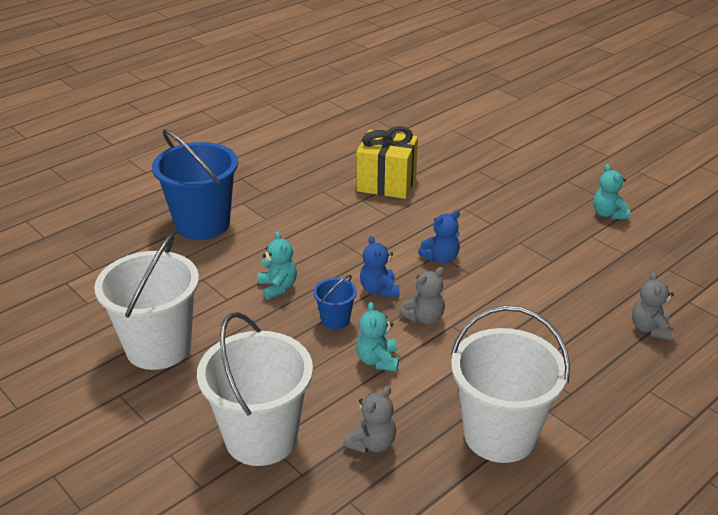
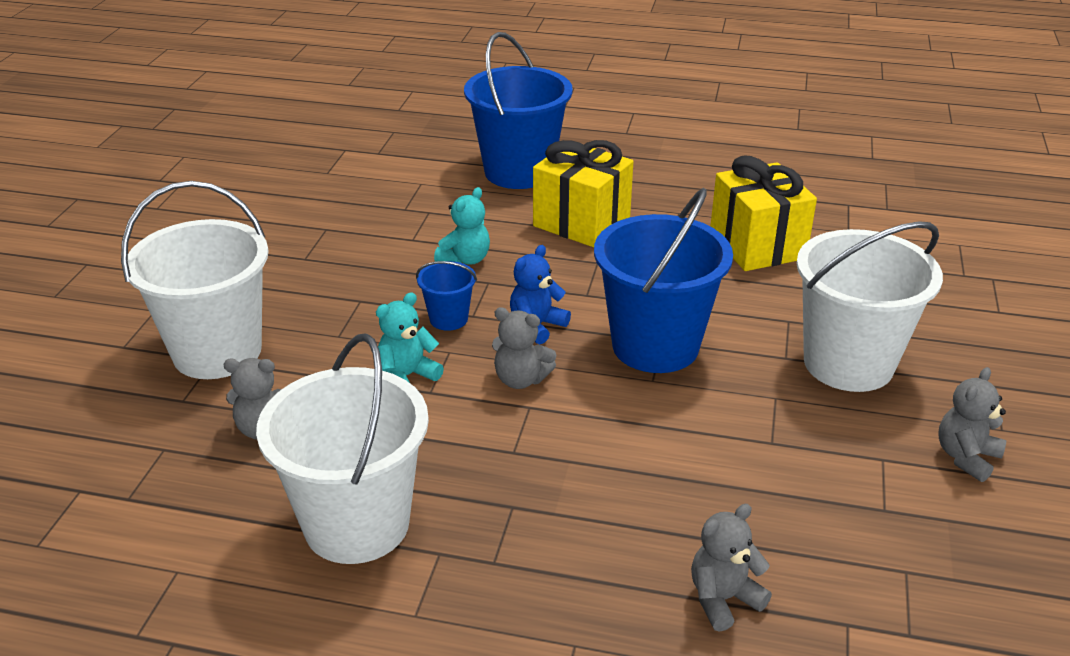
camera: 55 degrees right, 0 degrees up
(158, 347) = (299, 236): white bucket -> white bucket (848, 363)
(292, 227) = (581, 222): none -> yellow gift
(441, 258) = (655, 346): blue teddy bear -> blue bucket
(608, 214) = (966, 457): turquoise teddy bear -> grey teddy bear

